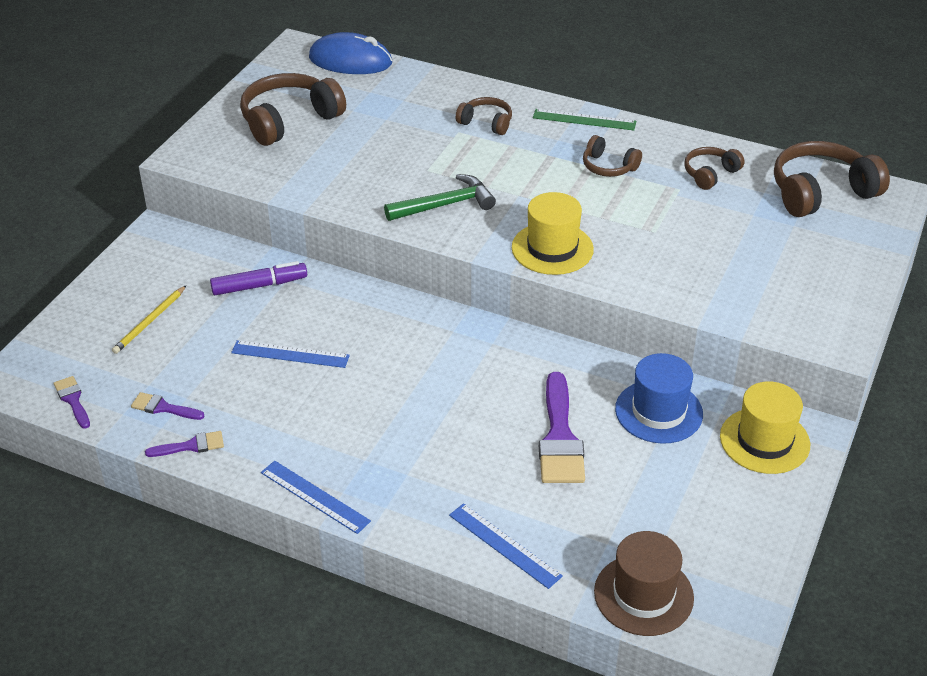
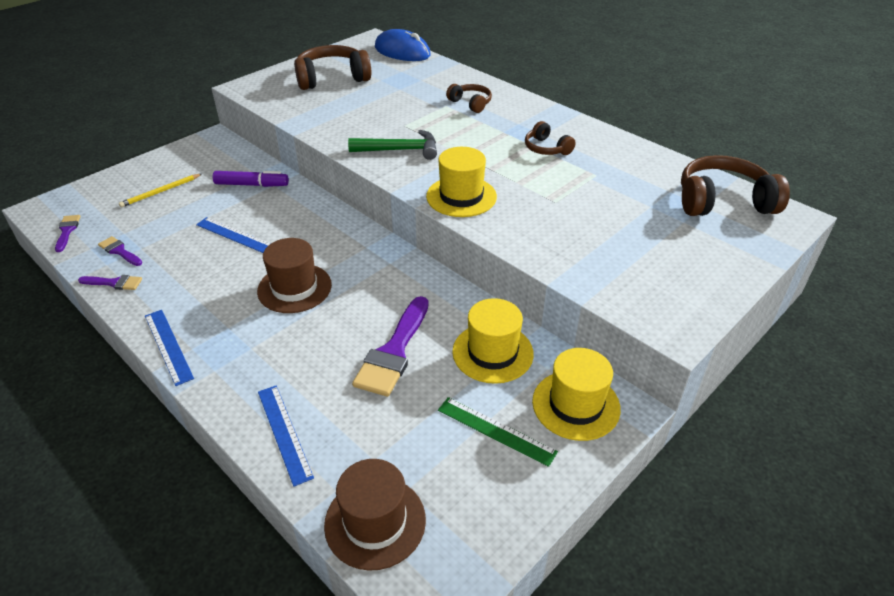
camera: 20 degrees right, 0 degrees up
(406, 398) = (294, 288): none -> brown hat
(584, 120) = (547, 114): green ruler -> green ruler (496, 431)
(658, 412) = (492, 352): blue hat -> yellow hat
(710, 174) = (629, 169): brown headphones -> none

